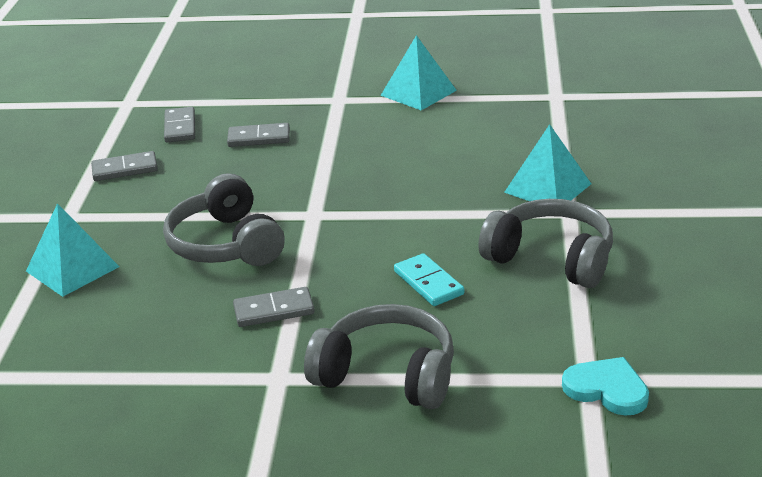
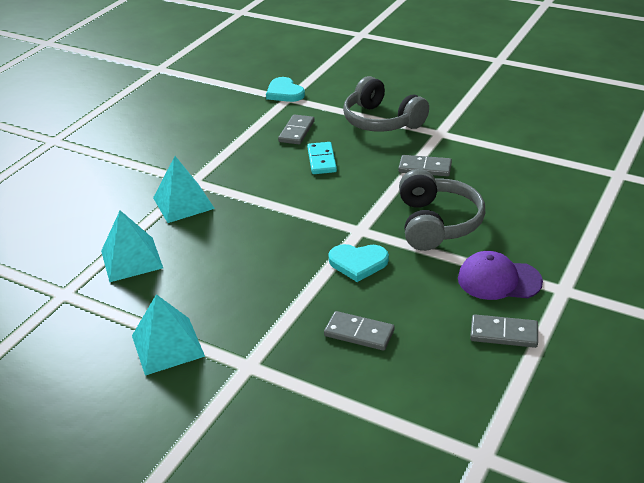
camera: 155 degrees left, 5 degrees up
(72, 269) = (559, 235): turquoise pyramid -> turquoise pyramid (131, 259)
(138, 207) = (498, 280): none -> purple cap
(180, 127) = (432, 381): grey domino -> grey domino (296, 131)
(294, 185) = (358, 263): none -> turquoise heart
(551, 258) = (238, 155): grey headphones -> none

